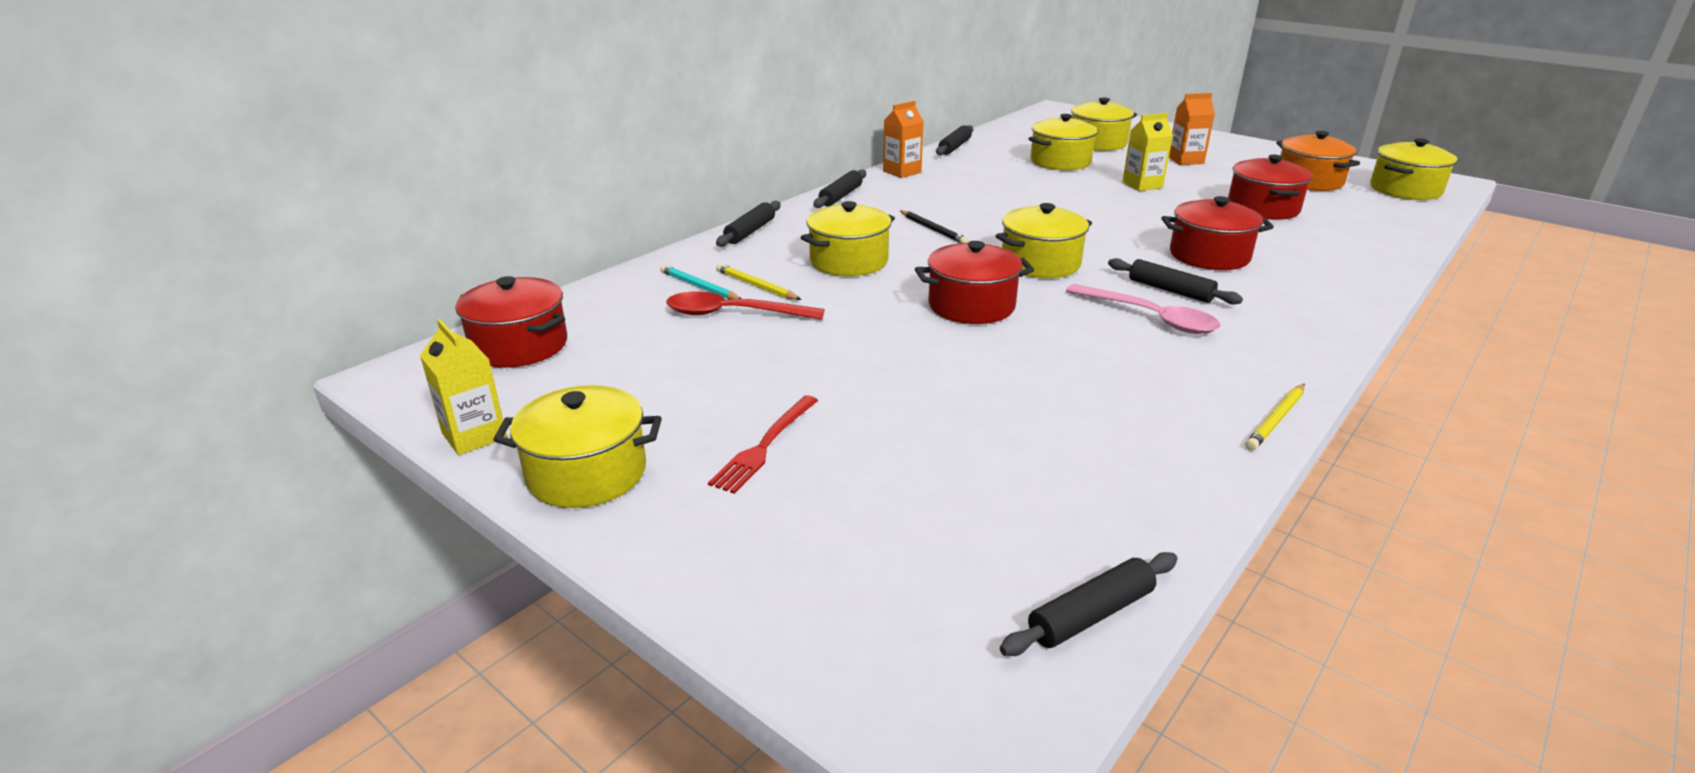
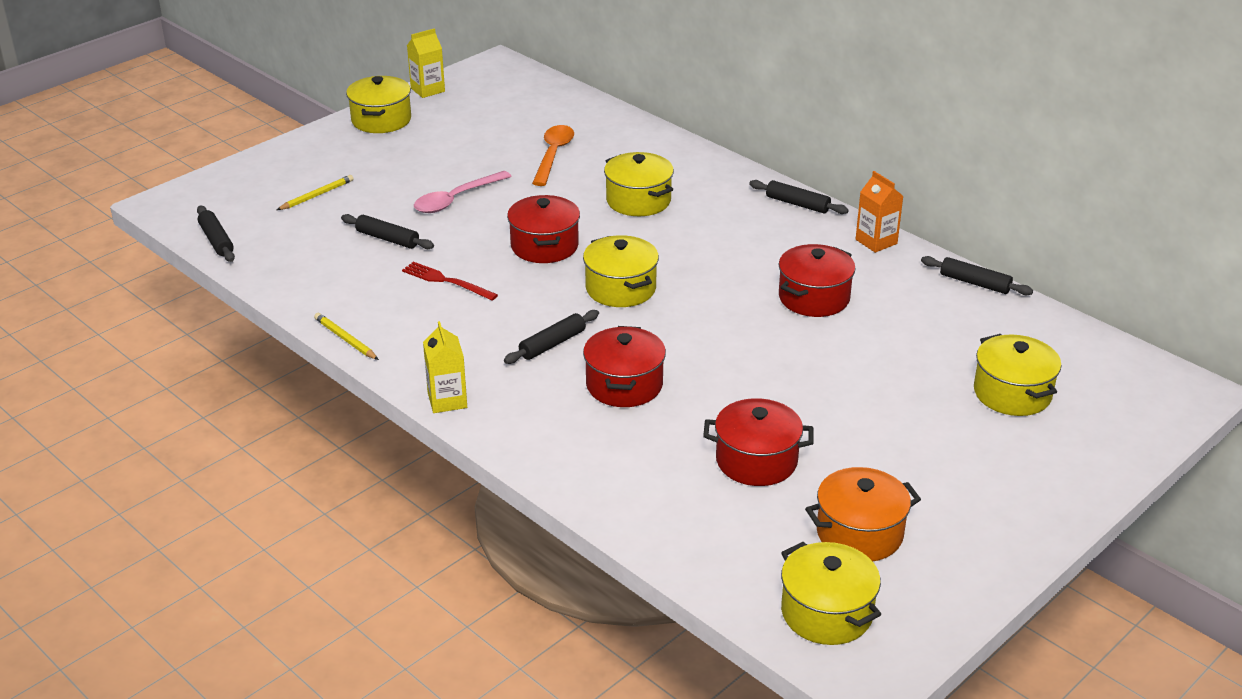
camera: 95 degrees right, 5 degrees up
(519, 346) = (525, 91): red pot -> red pot (814, 298)
(699, 287) = (601, 142): turquoise pencil -> none
(733, 314) = (553, 155): red spoon -> orange spoon
(750, 231) = (708, 160): black rolling pin -> black rolling pin (387, 239)
(756, 286) = (598, 163): yellow pencil -> yellow pencil (317, 195)
(765, 445) = (387, 165): red fork -> red fork (447, 281)
(933, 230) = (705, 244): black pencil -> none
(1060, 161) = (924, 349): yellow pot -> none
(1142, 185) = (838, 392): yellow carton -> yellow carton (447, 400)
(1150, 318) = (504, 322): pink spoon -> pink spoon (456, 199)
(1185, 160) = (942, 450): orange carton -> none

